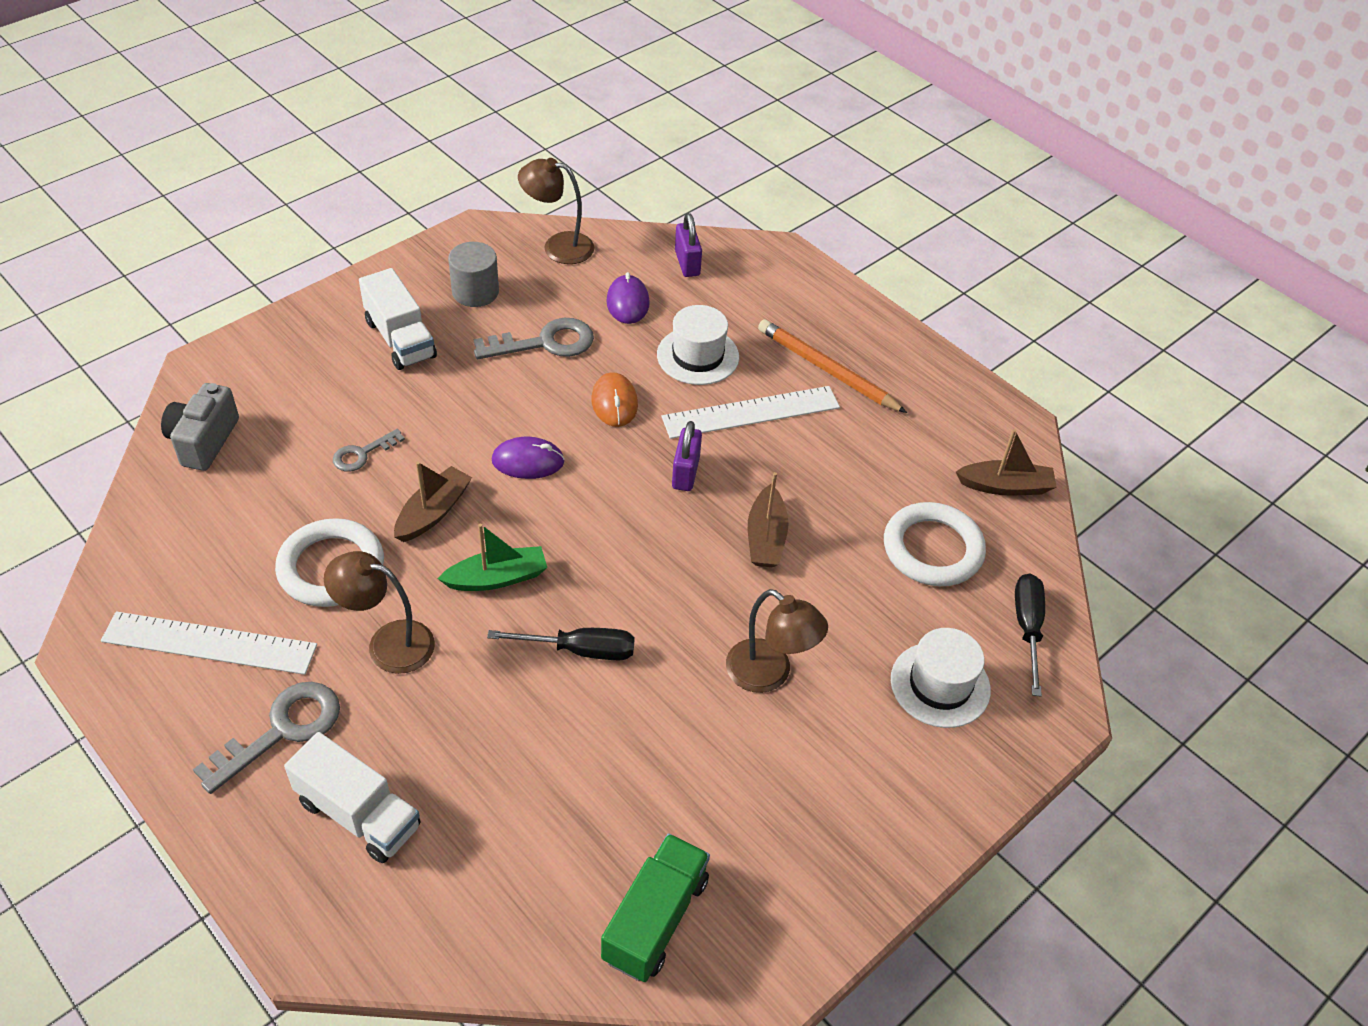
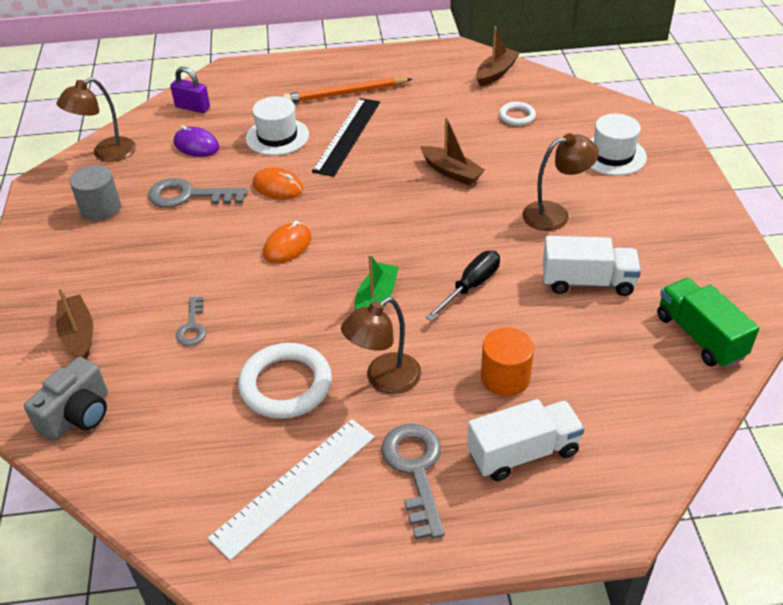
camera: 50 degrees left, 5 degrees down
(203, 441) = (78, 415): grey camera -> grey camera turned 105 degrees counterclockwise
(400, 339) = (101, 263): white truck -> white truck (587, 282)
(433, 512) = (286, 310): brown boat -> brown boat (78, 334)
(458, 748) = (505, 377): none -> orange cylinder
(528, 461) = (287, 246): purple mouse -> orange mouse
(545, 343) = (189, 195): grey key -> grey key turned 105 degrees counterclockwise
(685, 472) = (368, 182): purple padlock -> none
(751, 412) = (347, 136): white ruler -> black ruler
(932, 549) = (517, 116): white ring -> white ring, size x0.53
(1027, 628) = (598, 110): black screwdriver -> none

